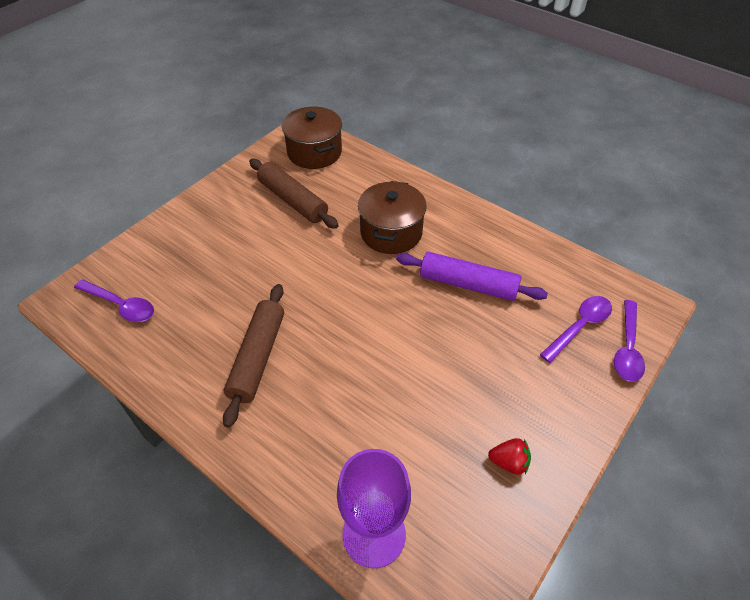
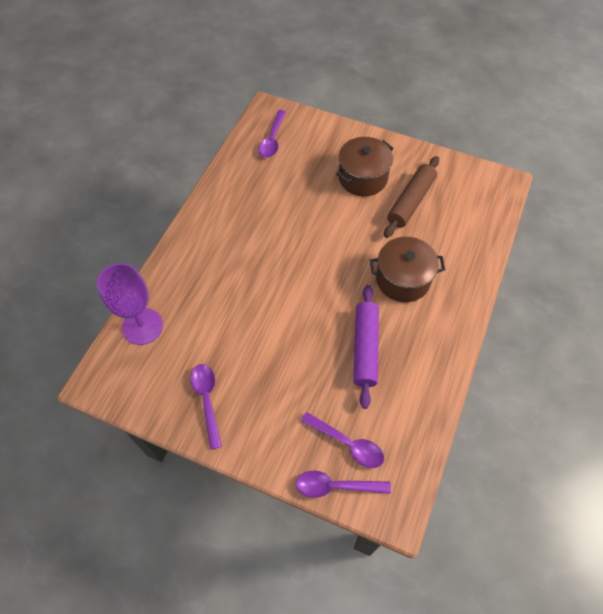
camera: 75 degrees right, 10 degrees up
(258, 357) = (253, 227): brown rolling pin -> none
(314, 152) = (477, 199): brown pot -> brown pot (362, 178)
(509, 462) = (207, 400): red strawberry -> purple spoon

